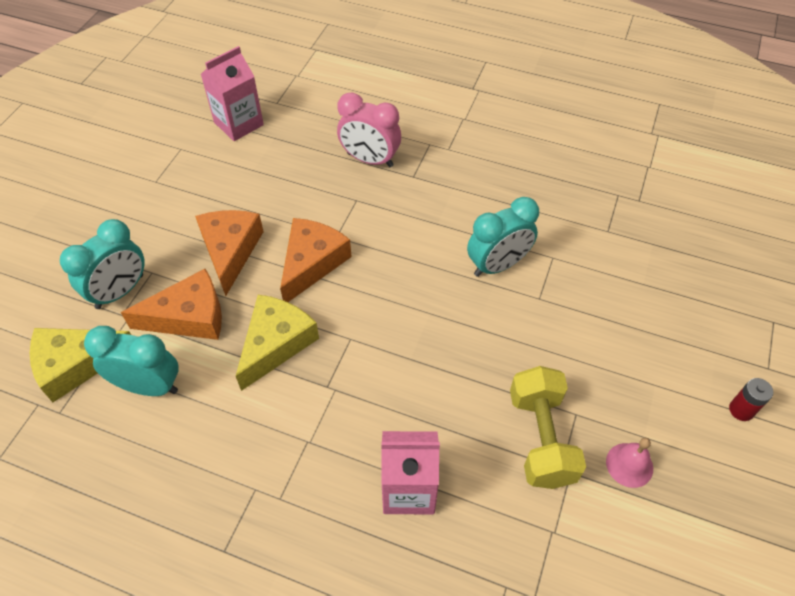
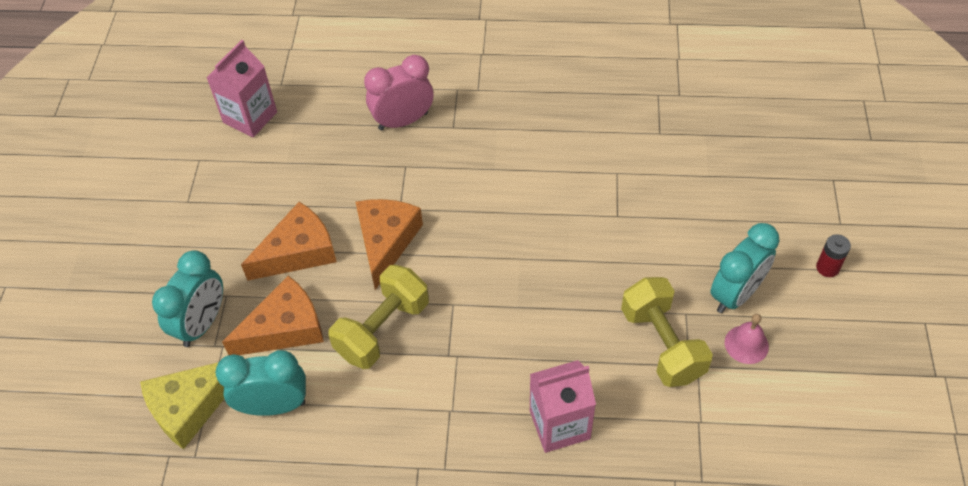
camera: 15 degrees left, 0 degrees up
(230, 251) = (298, 252): orange cheese -> orange cheese turned 75 degrees clockwise
(276, 343) = (382, 329): yellow cheese -> yellow dumbbell
(370, 160) = (403, 121): pink clock -> pink clock turned 150 degrees clockwise
(497, 265) = (567, 194): turquoise clock -> turquoise clock (735, 294)

